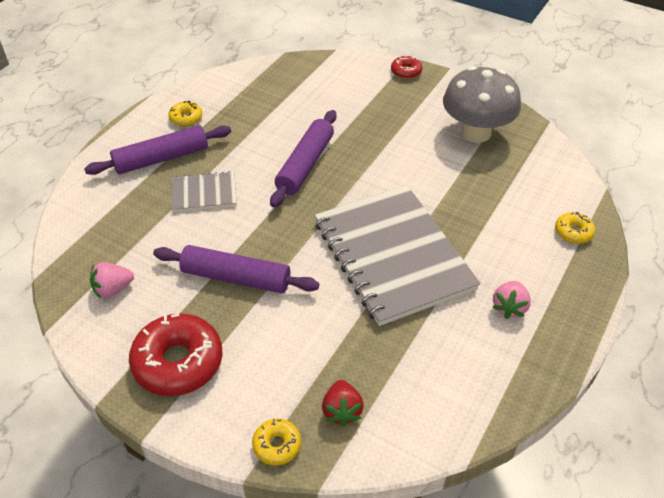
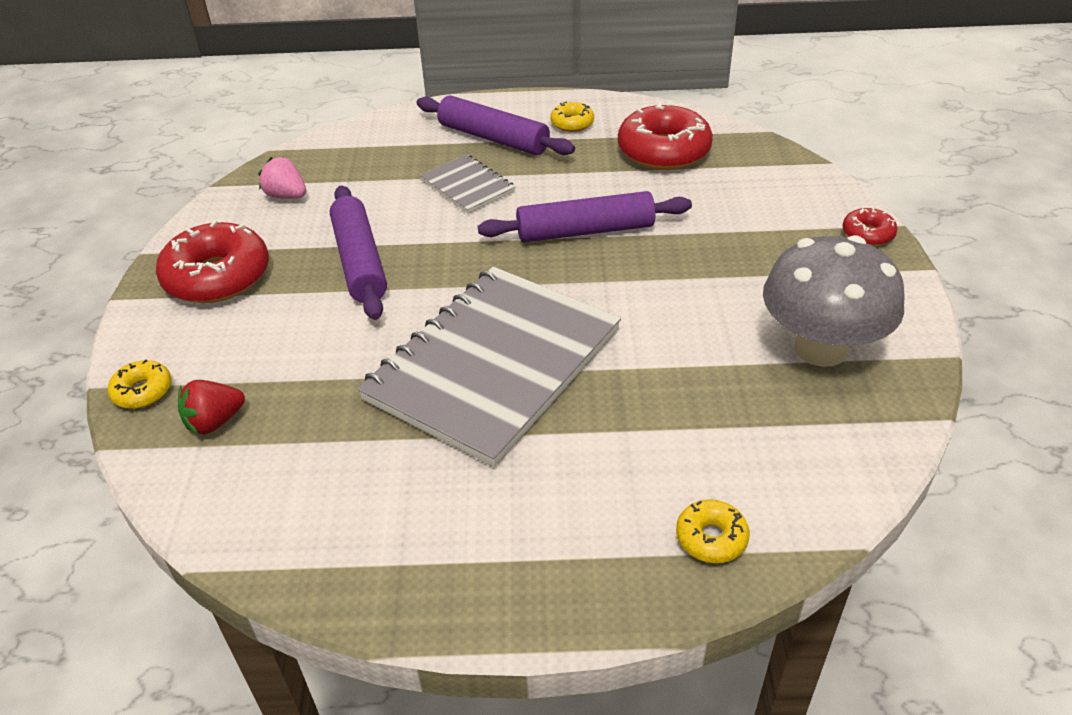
camera: 60 degrees right, 5 degrees down
(259, 98) = (663, 151): none -> red donut
(509, 307) = (487, 515): pink strawberry -> none

